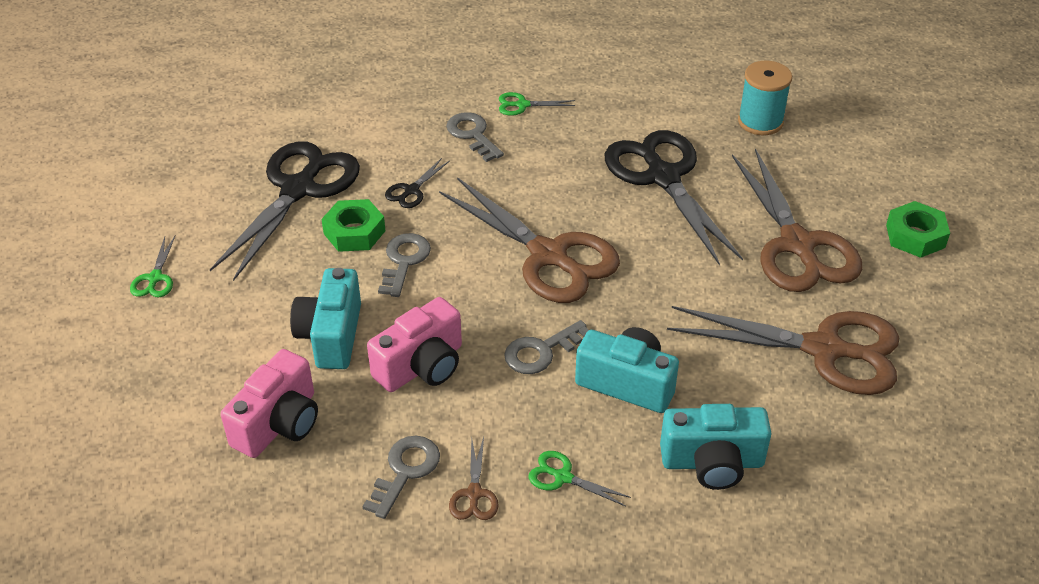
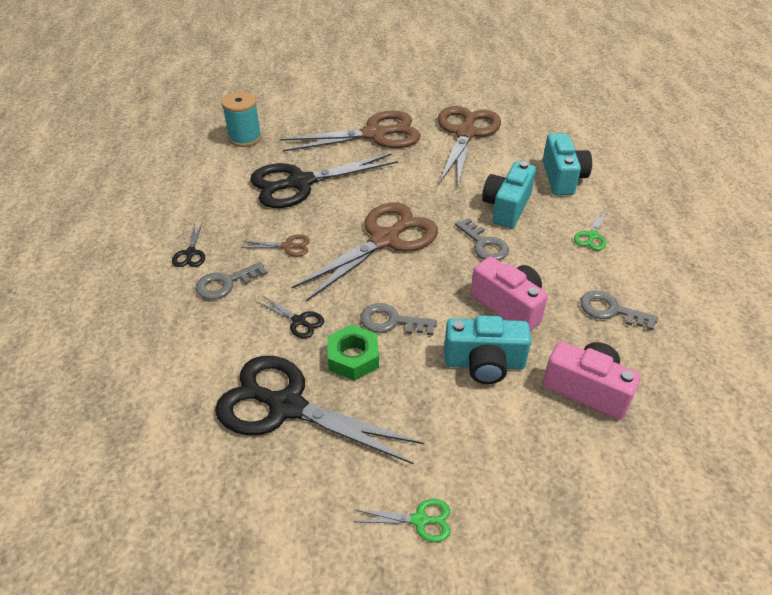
camera: 90 degrees left, 0 degrees up
(474, 494) = (619, 275): brown scissors -> brown scissors (288, 246)
(522, 105) = (190, 253): green scissors -> black scissors
(915, 236) = (368, 95): green nut -> none

